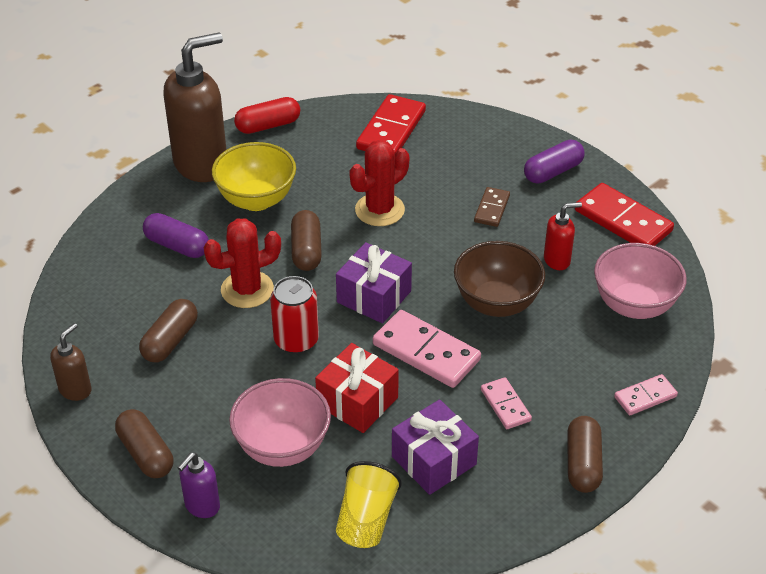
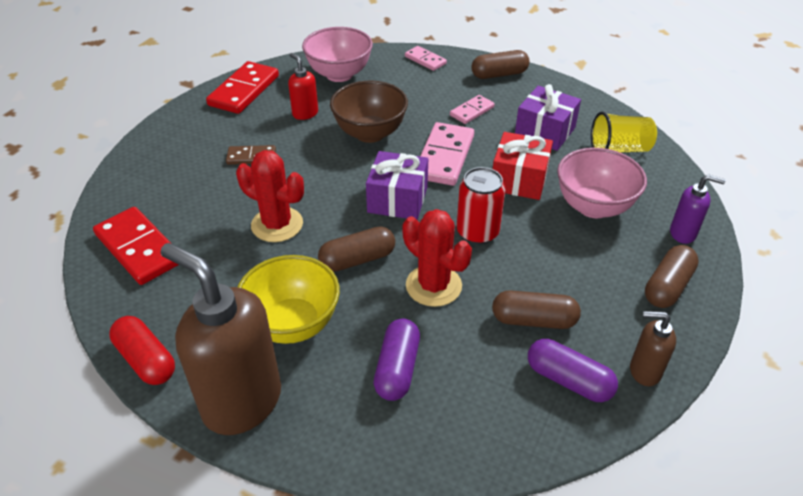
camera: 110 degrees left, 0 degrees up
(391, 130) = (139, 248): red domino -> red domino turned 45 degrees clockwise
(553, 172) = (188, 133): purple capsule -> purple capsule (568, 380)

